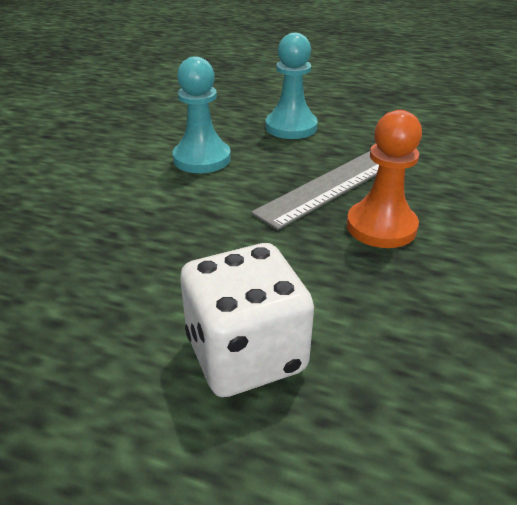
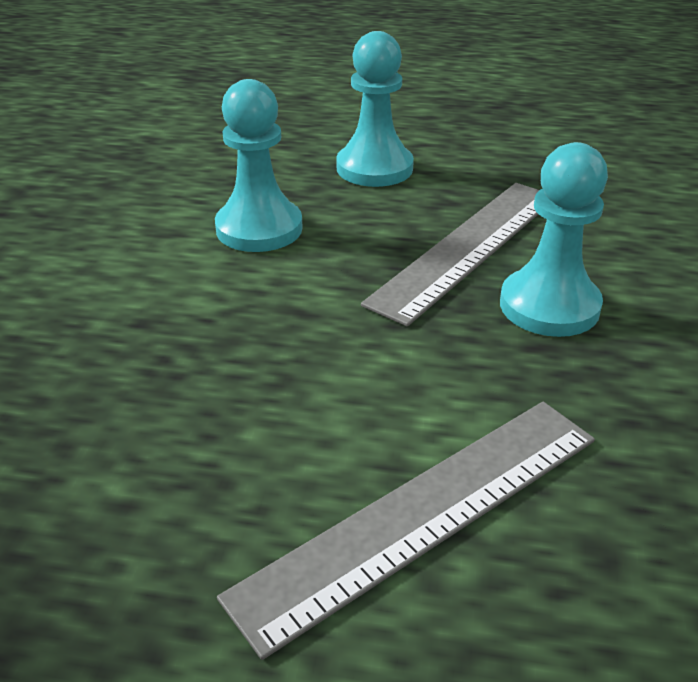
camera: 10 degrees left, 0 degrees up
(246, 354) = (423, 513): white dice -> grey ruler
(381, 227) = (549, 306): orange pawn -> turquoise pawn

